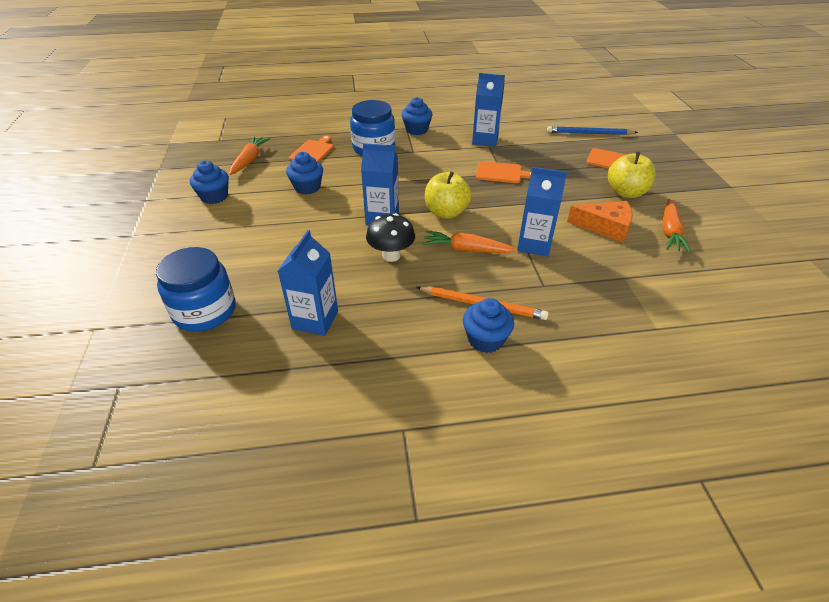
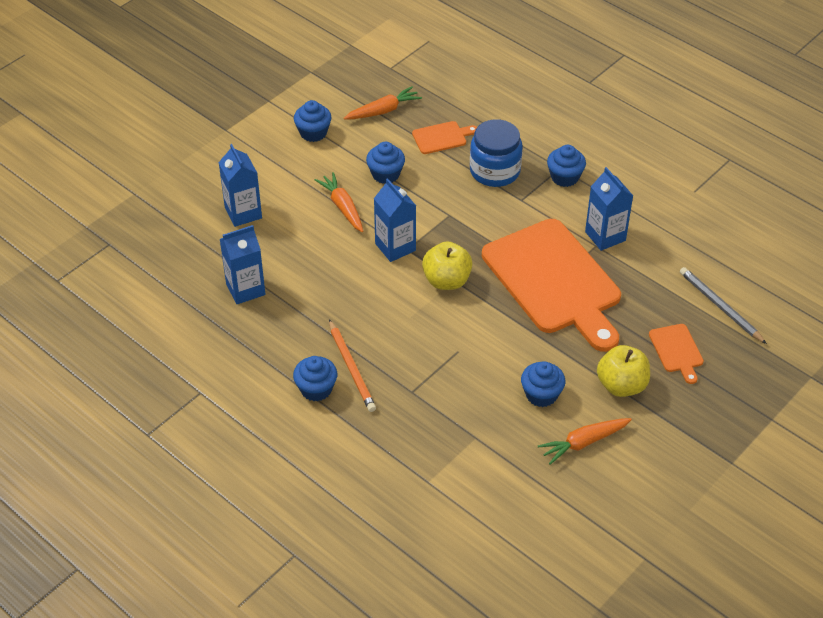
camera: 50 degrees right, 5 degrees up
(205, 311) = (198, 230): blue jar -> none
(391, 255) = (353, 283): black mushroom -> none
(467, 249) = (409, 322): orange carrot -> orange carrot (342, 207)
(501, 173) = (554, 281): orange cutting board -> orange cutting board, size x2.45
(534, 244) = (461, 360): blue carton -> blue carton (243, 213)
(589, 133) = (720, 307): blue pencil -> grey pencil
(605, 227) = (541, 395): orange cheese -> blue cupcake

